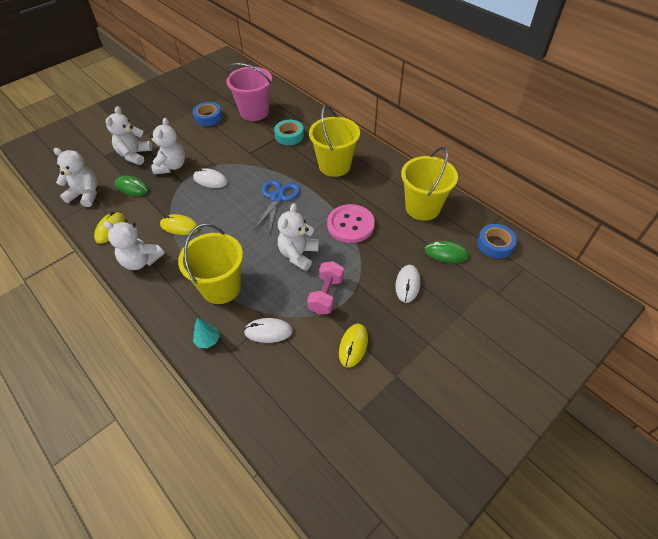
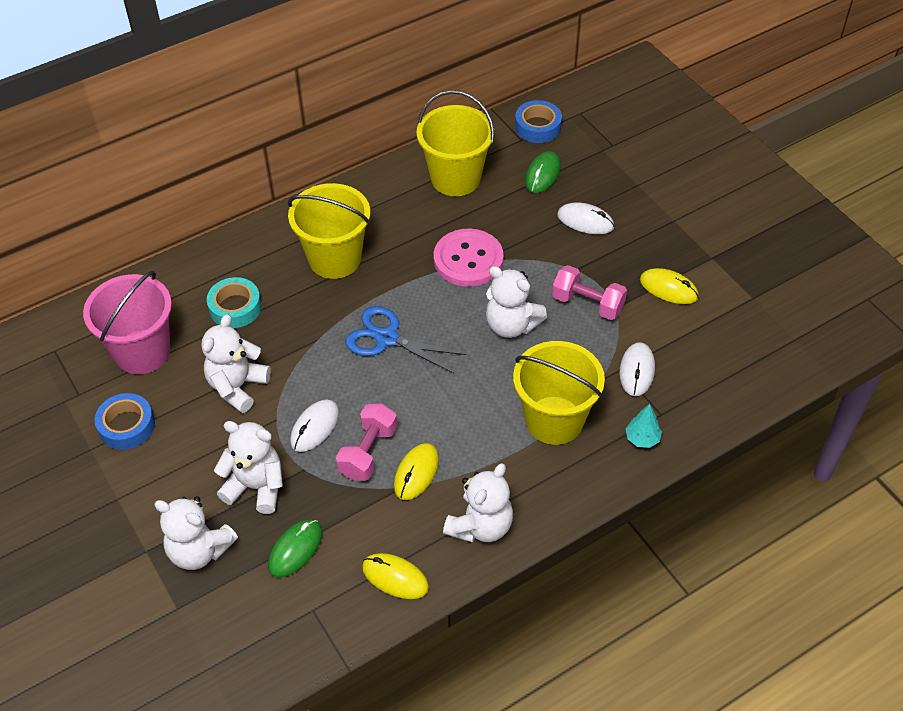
camera: 80 degrees left, 0 degrees up
(85, 195) = (292, 628): white teddy bear -> white teddy bear (237, 387)
(194, 204) = (368, 452): none -> pink dumbbell

